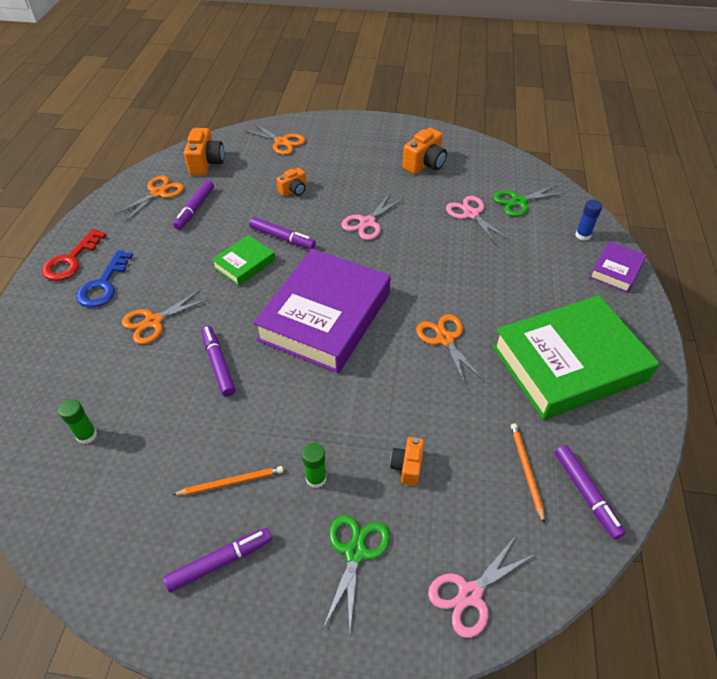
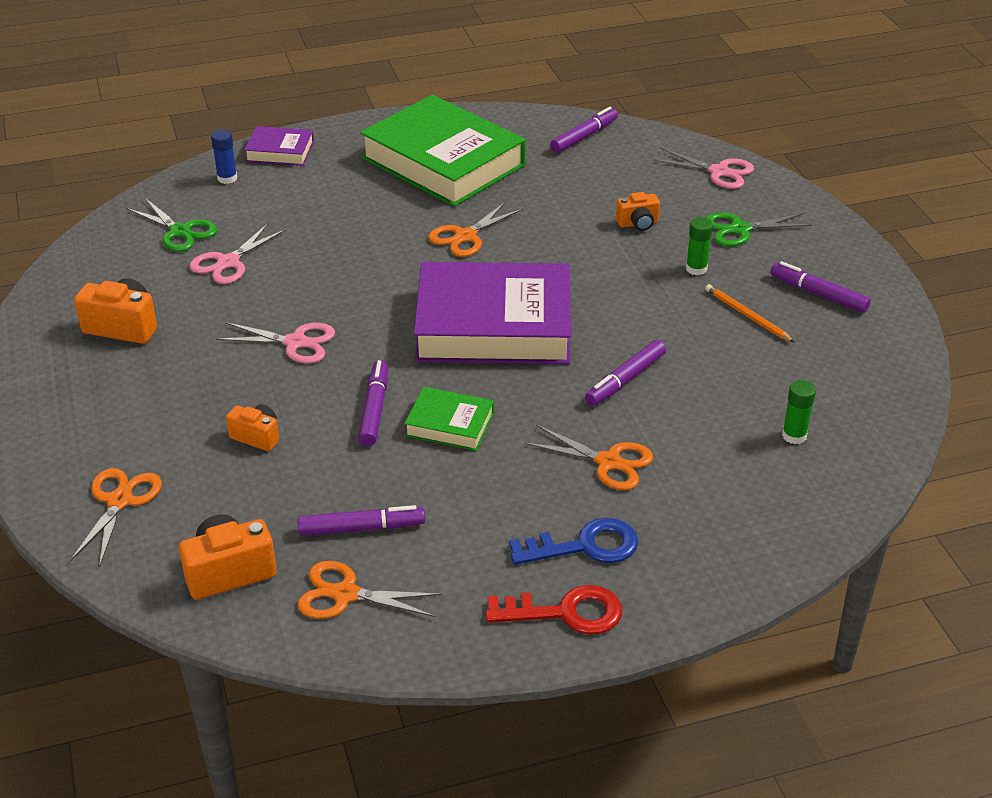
camera: 115 degrees left, 10 degrees down
(526, 470) = (586, 165): orange pencil -> none

